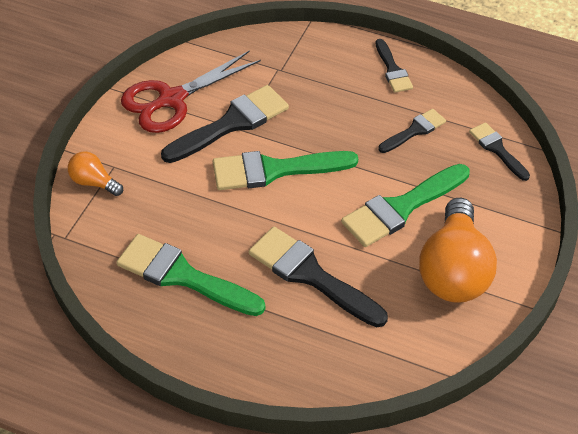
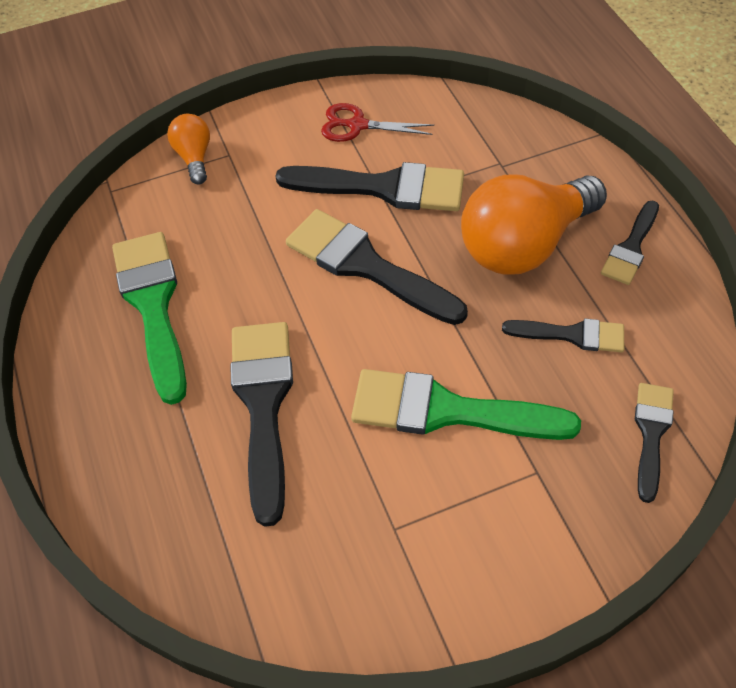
camera: 50 degrees right, 5 degrees up
(171, 99) = (357, 125): red scissors -> red scissors, size x0.58
(274, 170) = (366, 266): green brush -> black brush
(453, 270) = (417, 533): orange light bulb -> orange light bulb (524, 245)

